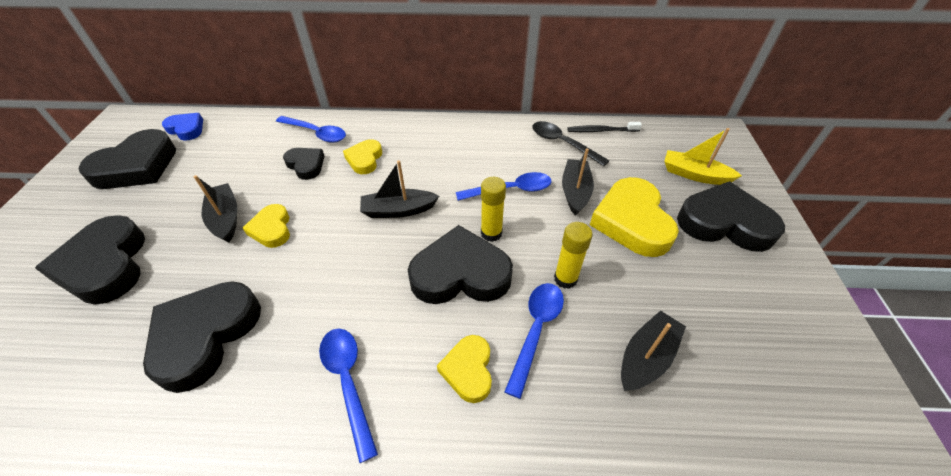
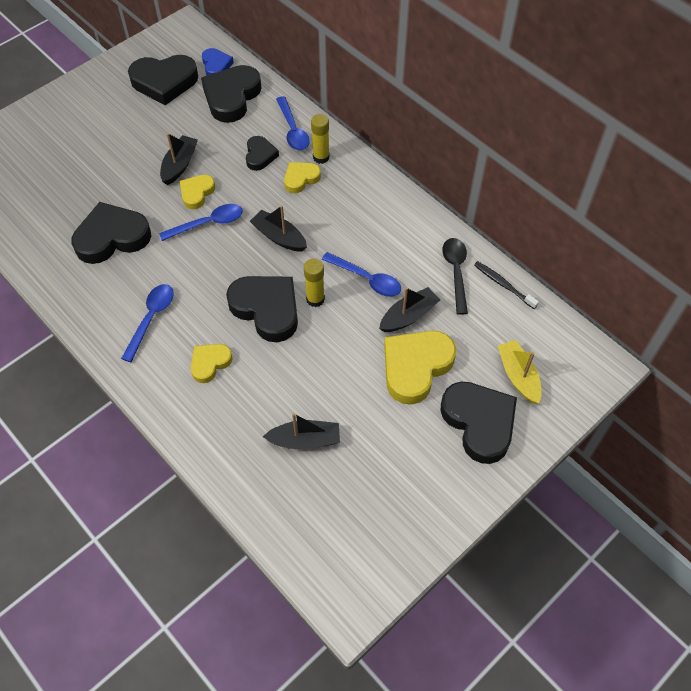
camera: 45 degrees right, 10 degrees up
(105, 265) = (99, 152): black heart -> black heart (231, 97)
(536, 330) = (267, 375): blue spoon -> blue spoon (208, 223)
(565, 279) = (321, 364): yellow glue stick -> yellow glue stick (321, 157)

